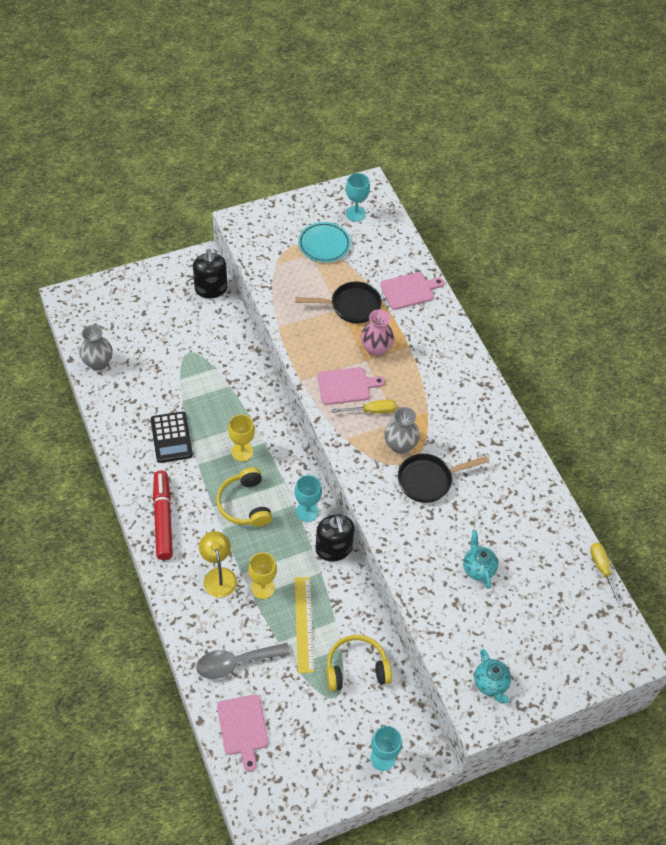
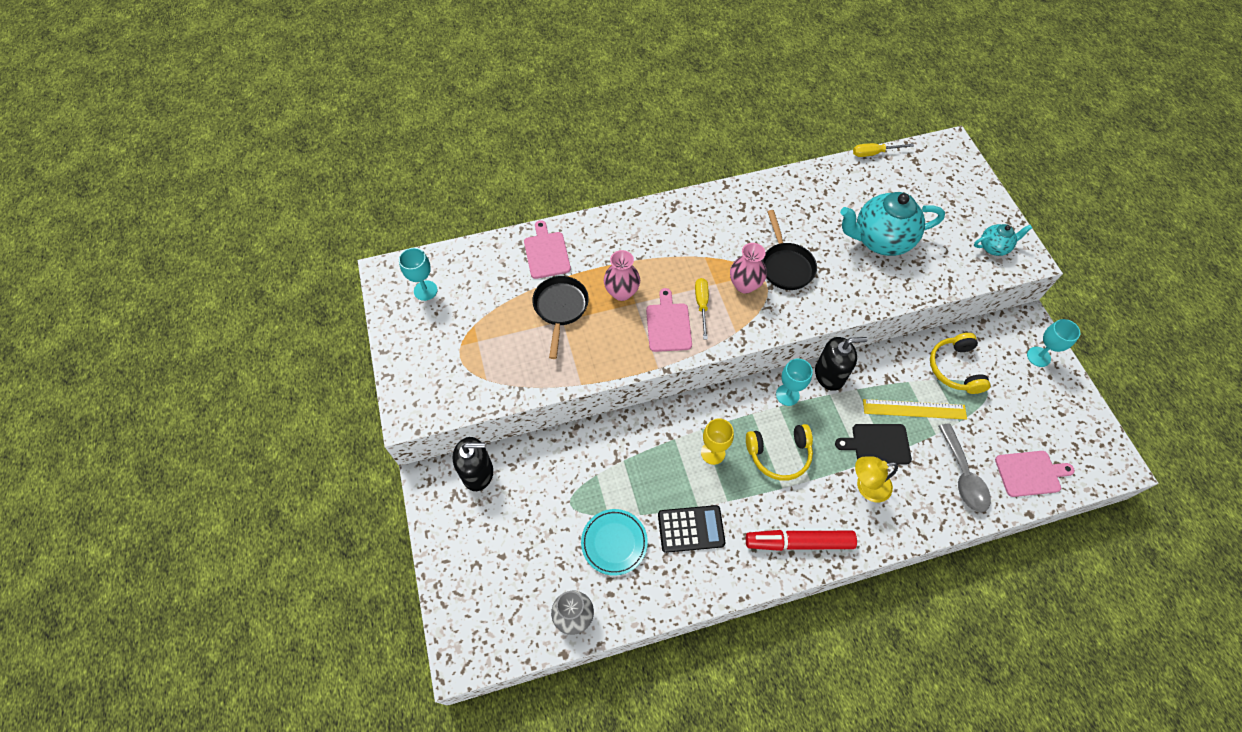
camera: 80 degrees left, 5 degrees up
(262, 588) = (877, 444): yellow goblet -> black cutting board
(324, 244) = (465, 326): turquoise plate -> turquoise plate (614, 543)
(400, 445) = (744, 285): grey vase -> pink vase
(478, 568) = (880, 240): turquoise teapot -> turquoise teapot, size x1.97

